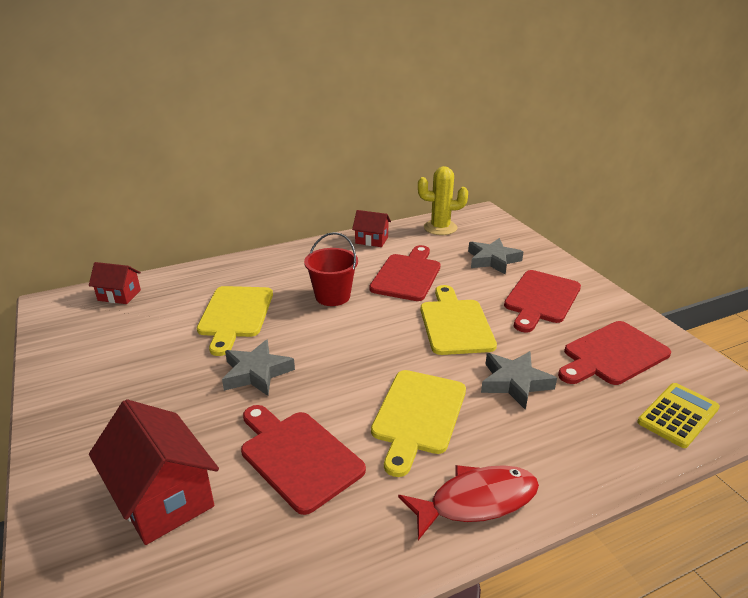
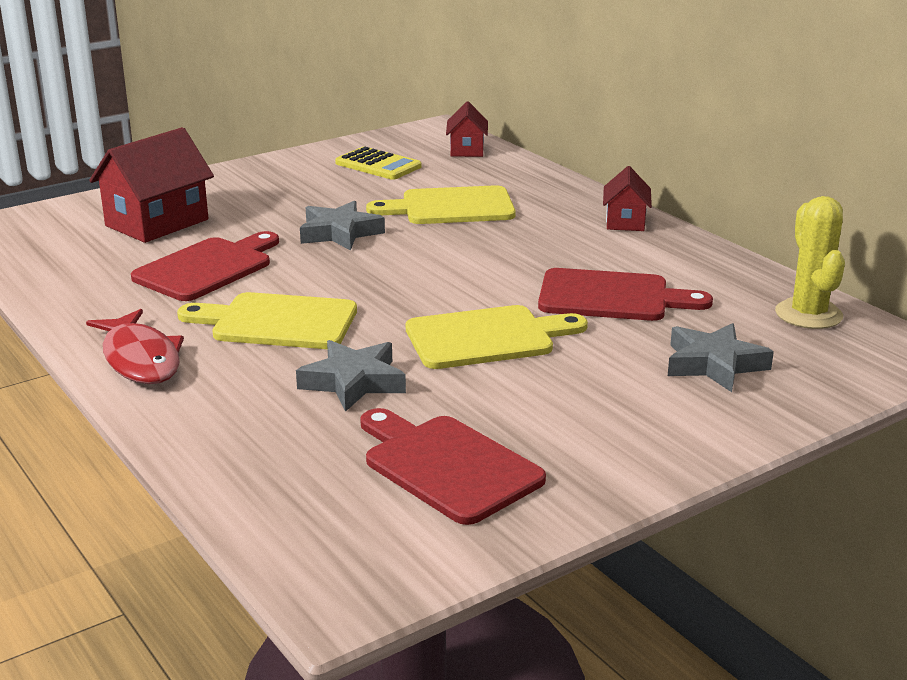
camera: 80 degrees right, 5 degrees down
(332, 296) = (521, 253): red bucket -> none
(371, 240) = (711, 263): red house -> red house (625, 221)
(541, 299) = (597, 407): red cutting board -> none
(678, 415) = (299, 511): yellow calculator -> yellow calculator (378, 165)

